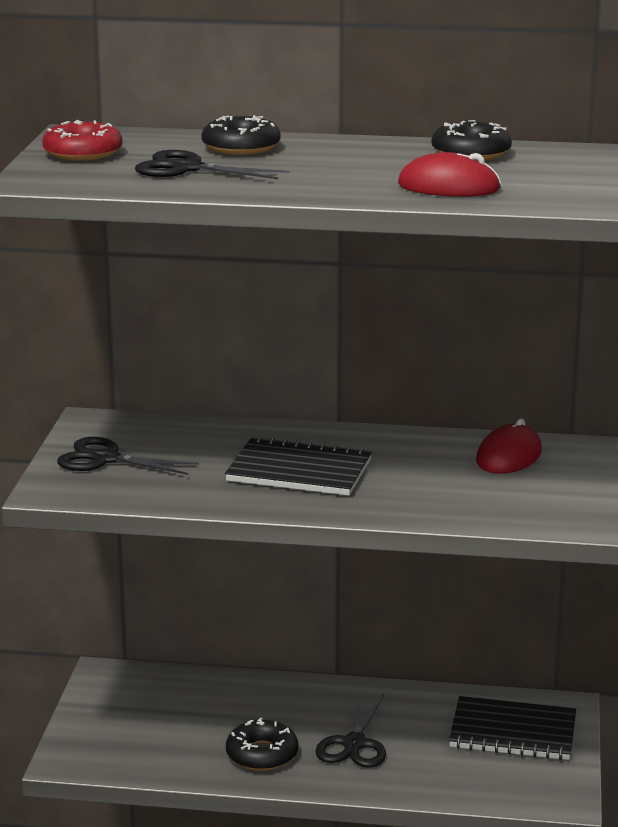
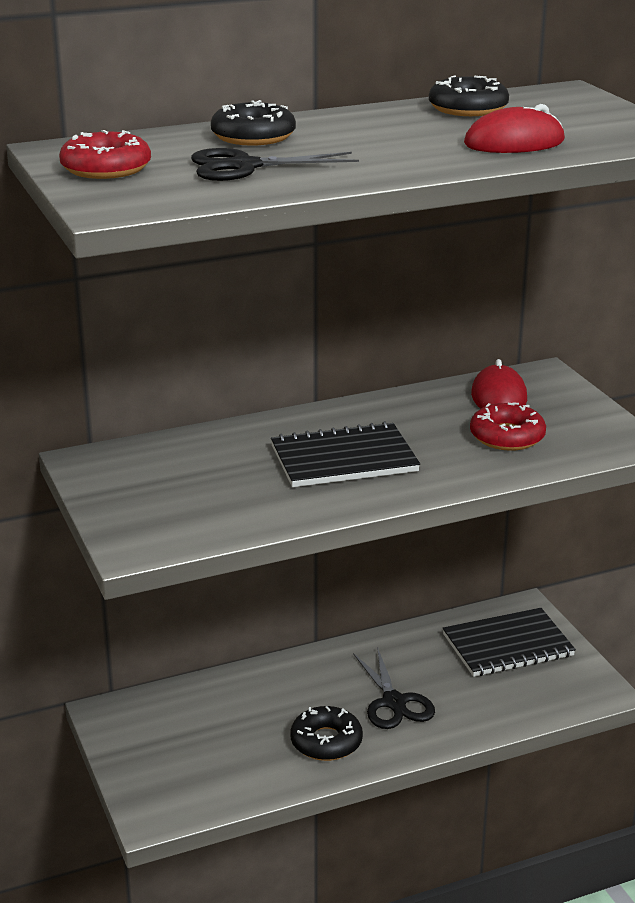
camera: 30 degrees left, 5 degrees up
(105, 459) = (149, 497): black scissors -> none
(469, 489) = (507, 436): none -> red donut

